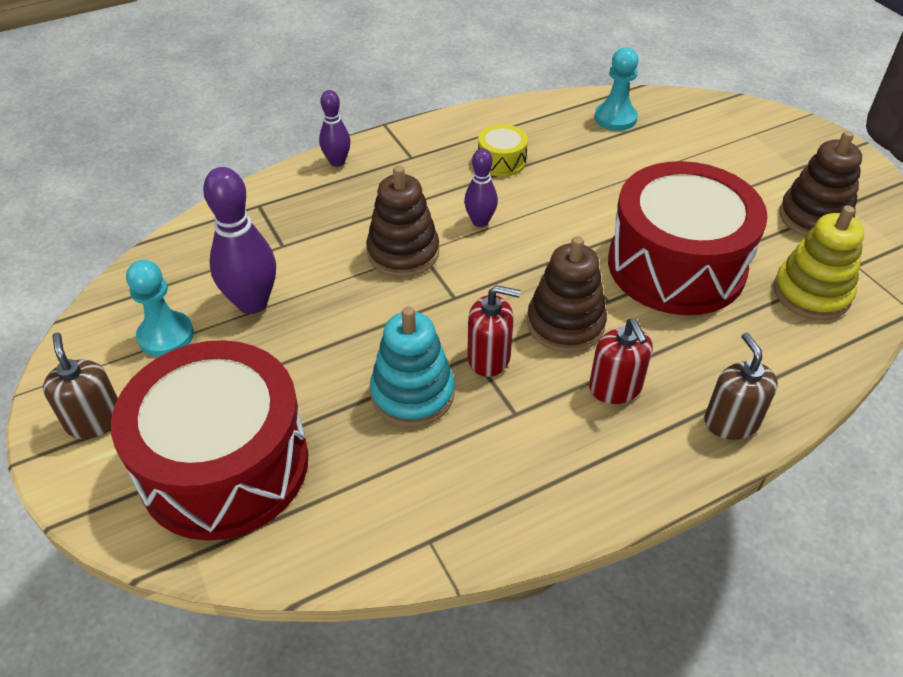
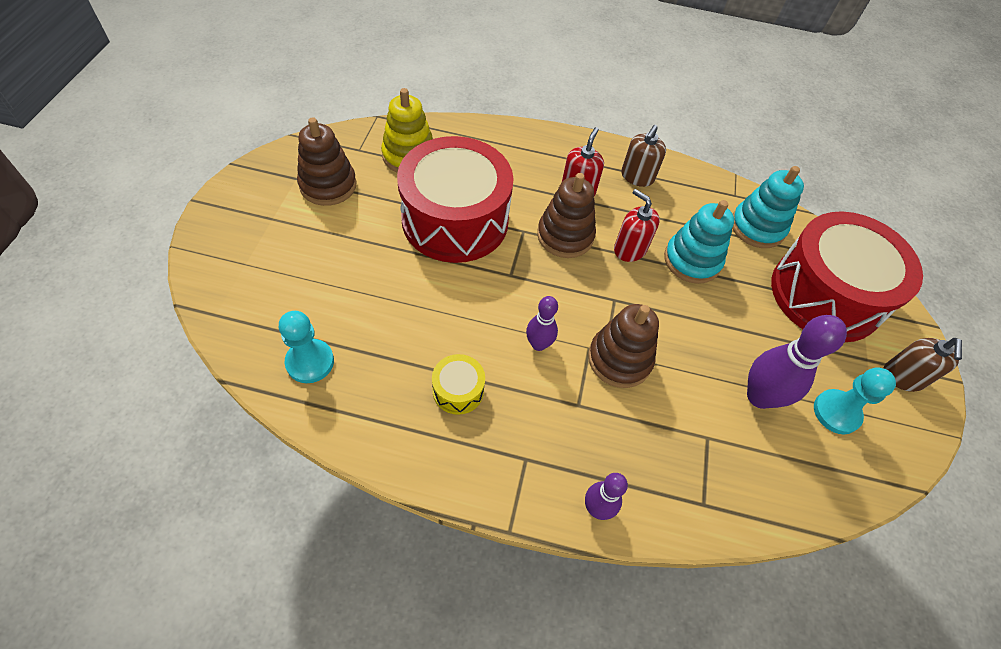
camera: 145 degrees left, 10 degrees up
(365, 505) = (757, 227): none -> turquoise stacking toy
(731, 422) = (542, 142): brown soap dispenser -> brown soap dispenser (637, 177)

